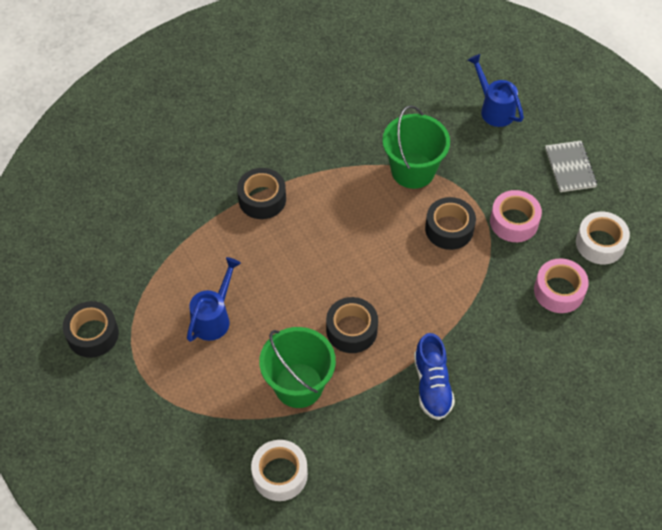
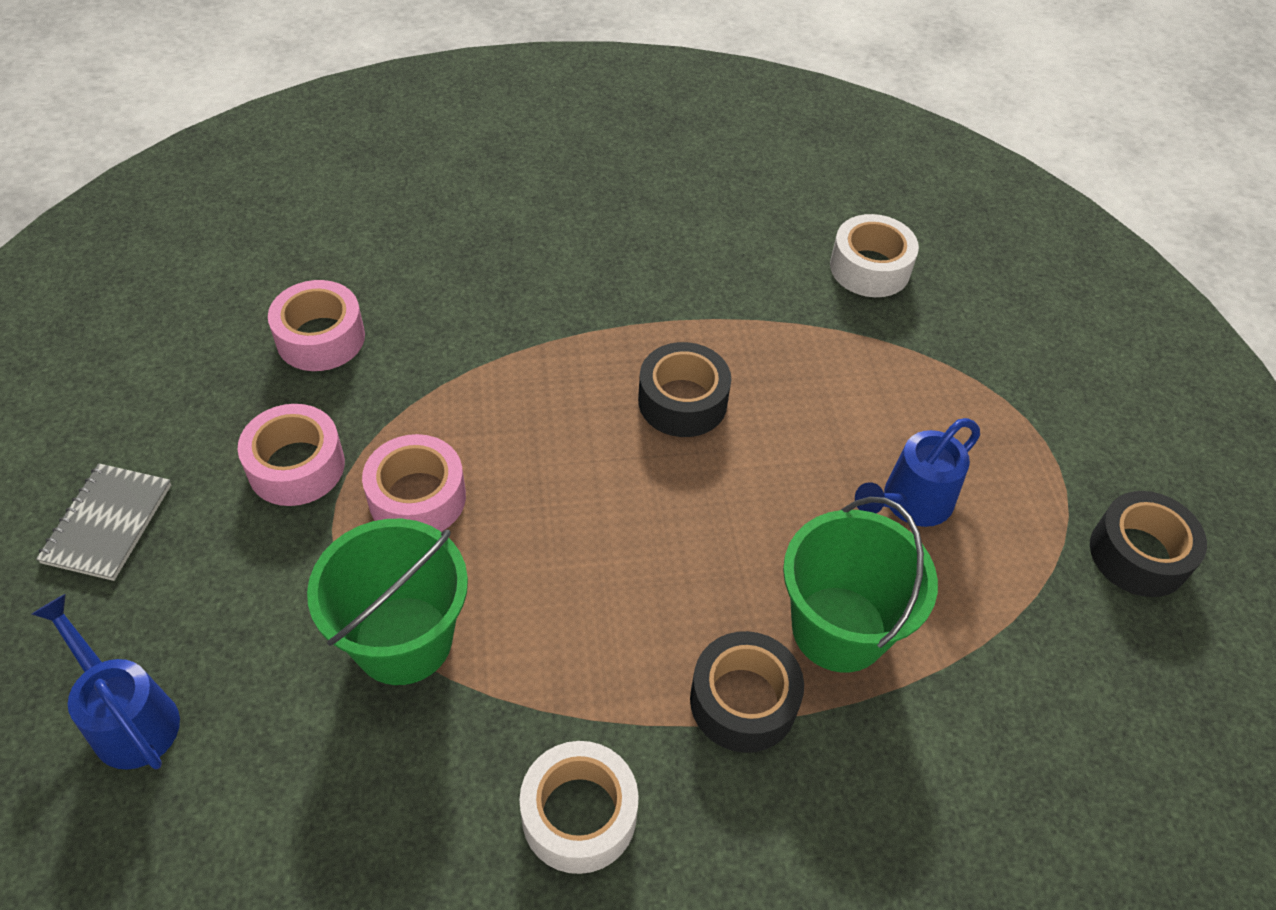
camera: 160 degrees left, 5 degrees down
(298, 385) = (801, 358): green bucket -> green bucket (839, 628)
(432, 385) = (602, 291): blue shoe -> none
(449, 229) = (417, 498): black tape -> pink tape
(494, 109) = (129, 717): blue watering can -> blue watering can turned 150 degrees clockwise
(600, 243) = (190, 379): white tape -> white tape (579, 815)

